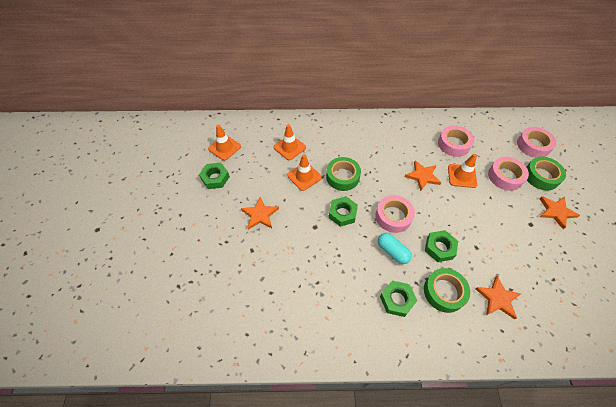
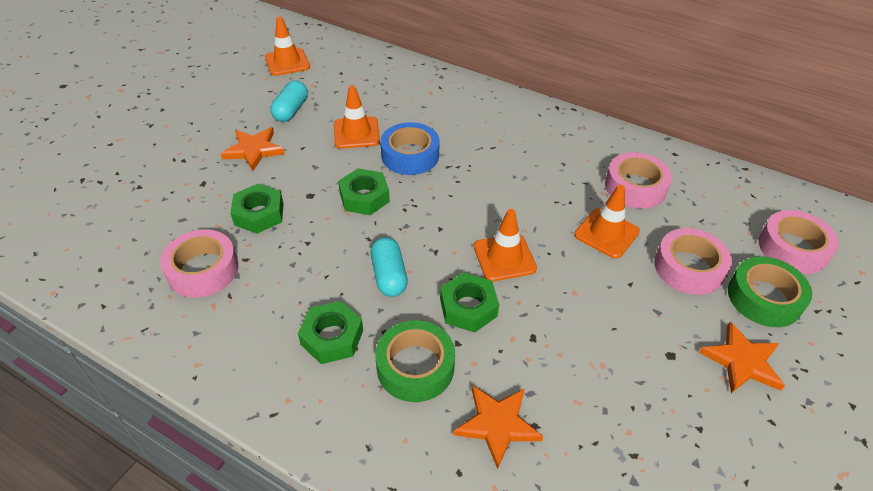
camera: 30 degrees right, 10 degrees down
(215, 178) = (242, 89): green nut -> green nut (259, 214)
(256, 179) = (291, 110): none -> turquoise capsule
(289, 147) = (371, 93): orange traffic cone -> orange traffic cone (504, 257)
(342, 177) = (410, 155): green tape -> blue tape
(393, 216) = (436, 234): pink tape -> pink tape (203, 270)
(422, 176) = (536, 206): orange star -> none

